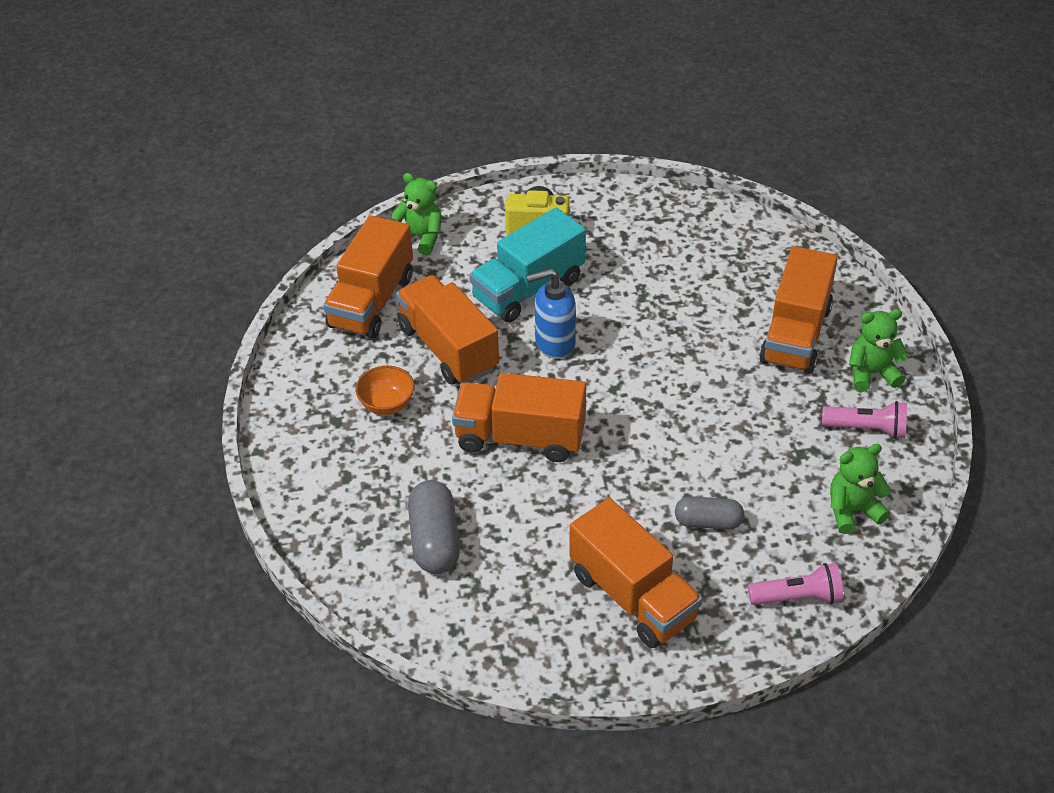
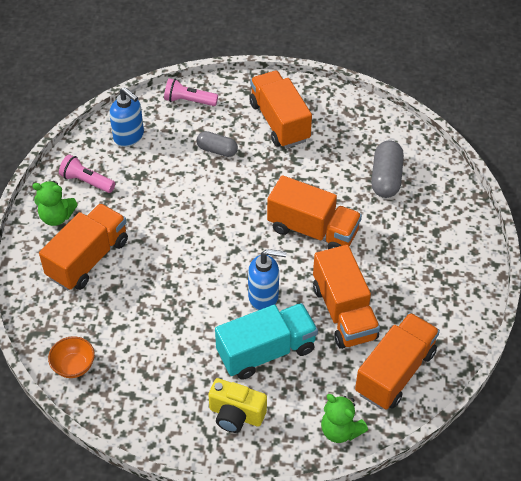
camera: 165 degrees left, 5 degrees up
(387, 404) = (399, 277): orange bowl -> orange bowl (74, 366)
(852, 510) = (129, 136): green teddy bear -> blue soap dispenser

